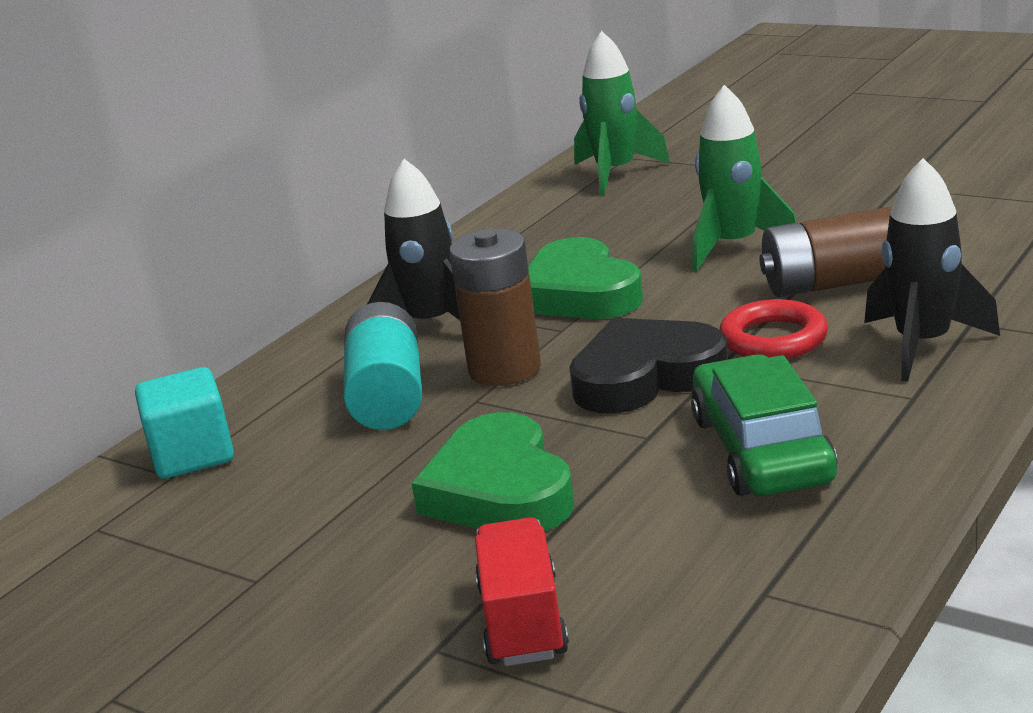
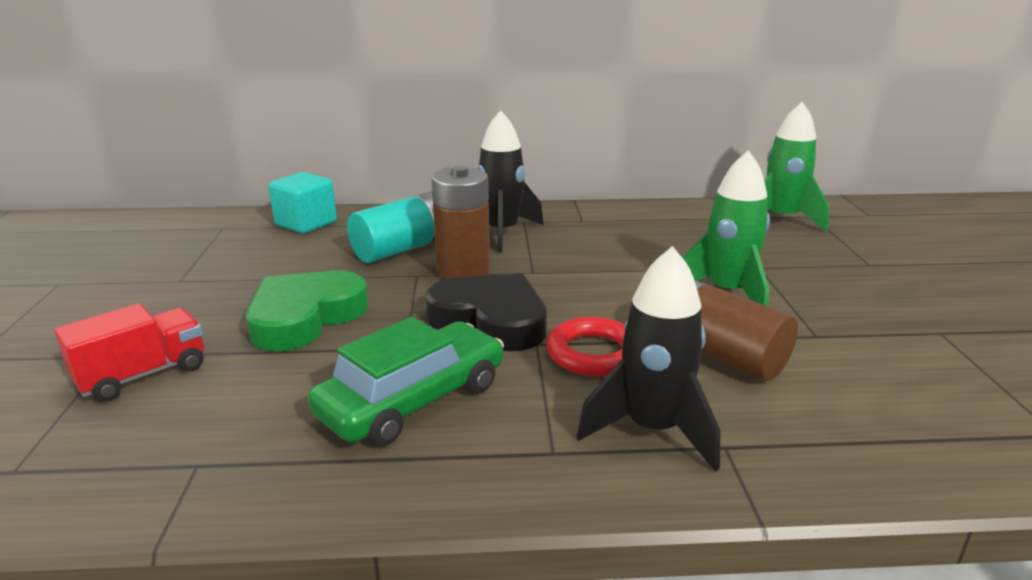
camera: 50 degrees right, 0 degrees up
(580, 293) = (589, 262): green heart -> none

